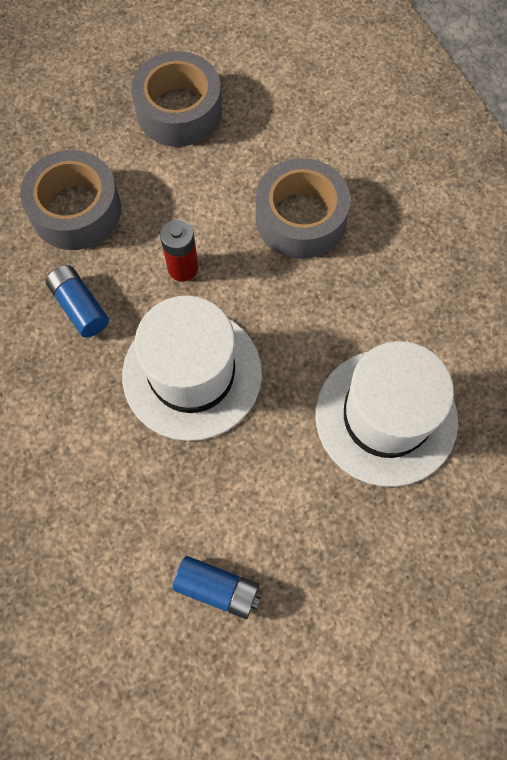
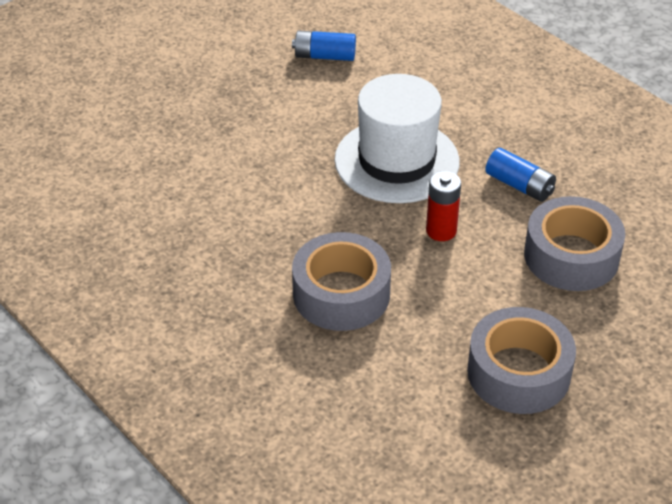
camera: 165 degrees right, 25 degrees down
(386, 417) = (220, 164): white hat -> none

